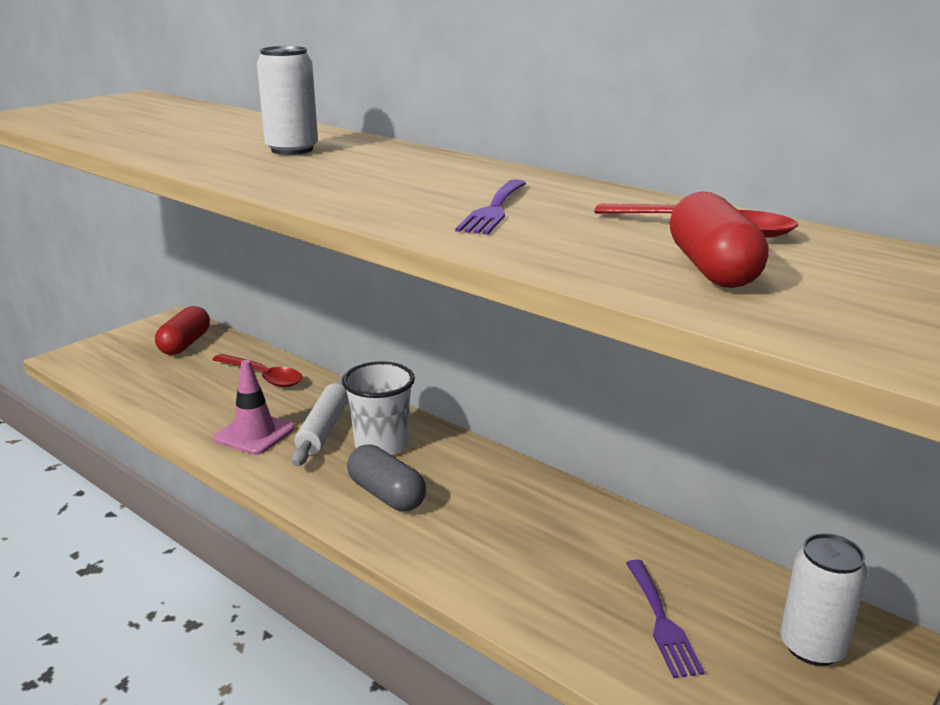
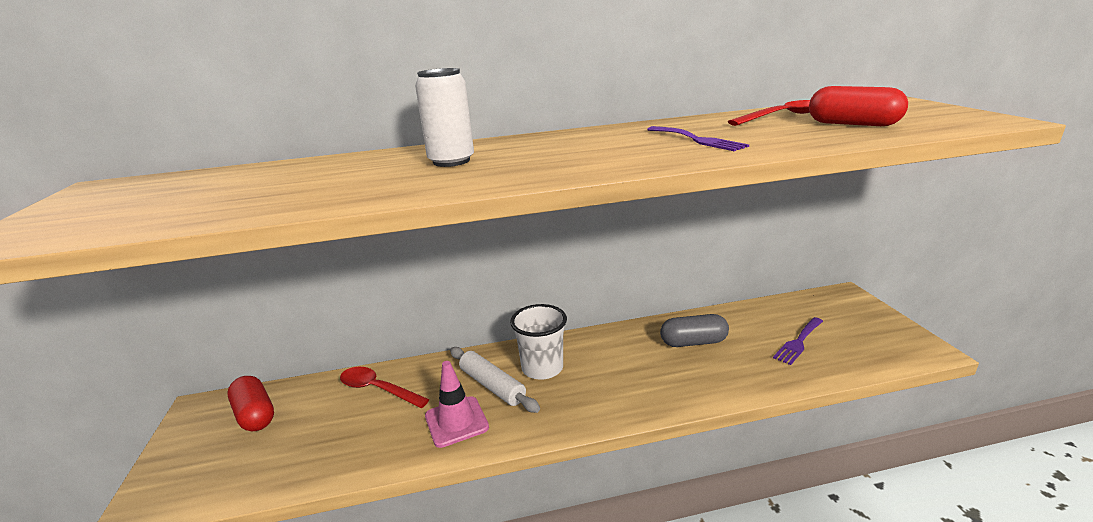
camera: 50 degrees left, 0 degrees up
(263, 376) = (378, 389): red spoon -> red spoon turned 135 degrees counterclockwise
(386, 494) = (603, 387): grey capsule -> grey capsule (693, 342)
(662, 622) = (798, 342): purple fork -> purple fork turned 105 degrees clockwise
(812, 646) = (838, 312): white can -> none

